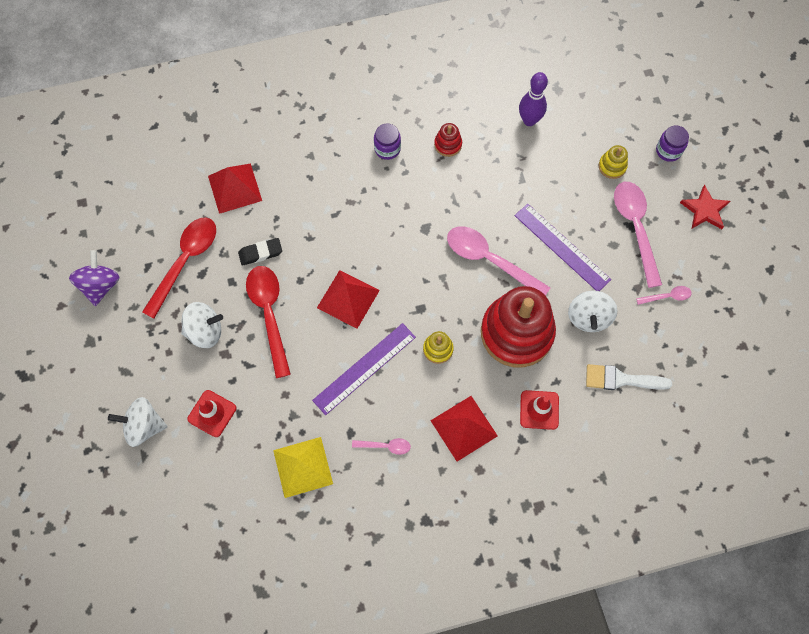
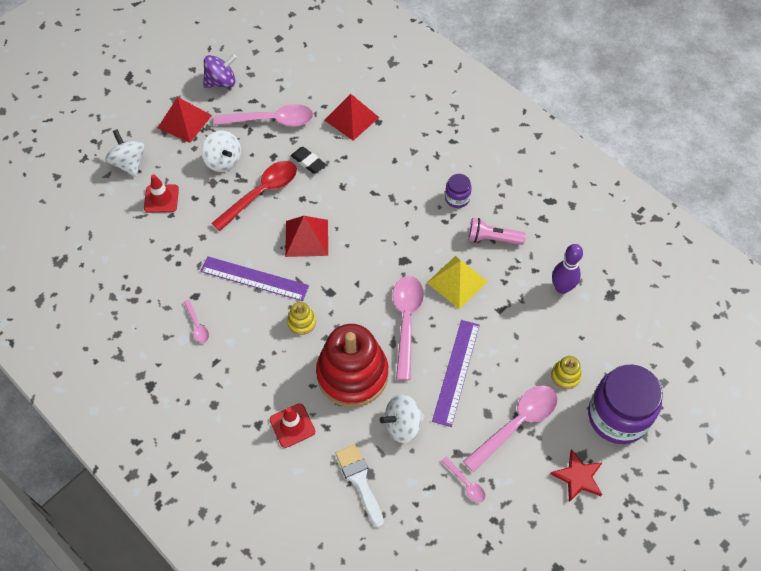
camera: 60 degrees right, 10 degrees down
(185, 262) = (271, 120): red spoon -> pink spoon
(303, 467) = (150, 278): yellow pyramid -> yellow pyramid (457, 282)
(448, 144) = (492, 239): red stacking toy -> pink flashlight
(464, 428) = (243, 375): red pyramid -> red pyramid (184, 121)
(668, 150) = (617, 416): purple jar -> purple jar, size x2.15

